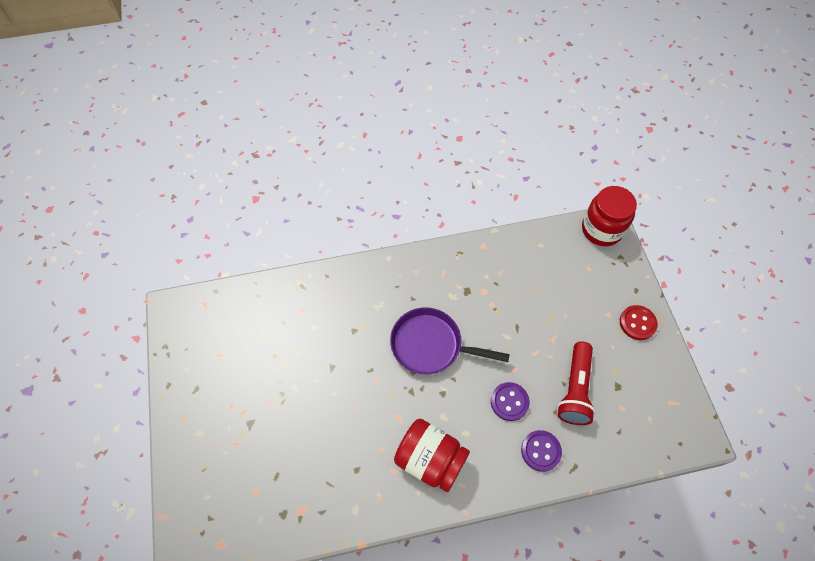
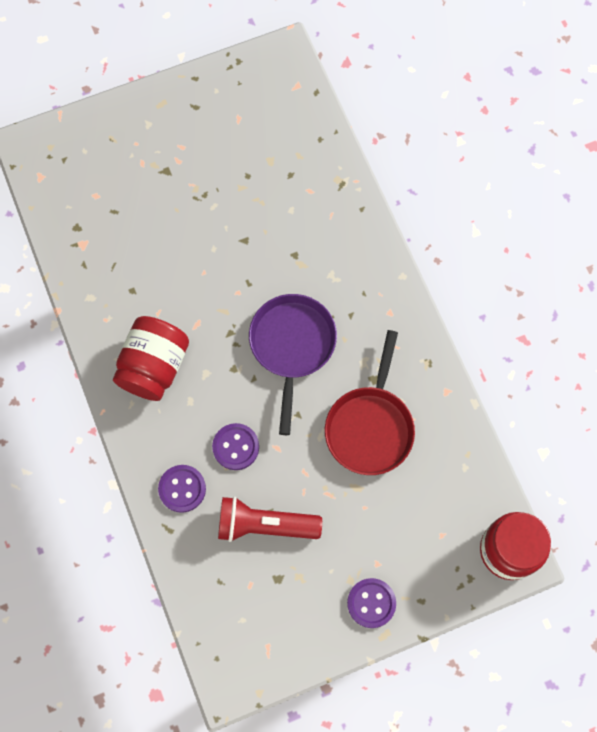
camera: 80 degrees right, 10 degrees up
(503, 300) = (370, 426): none -> red pan
(637, 323) = (371, 603): red button -> purple button

